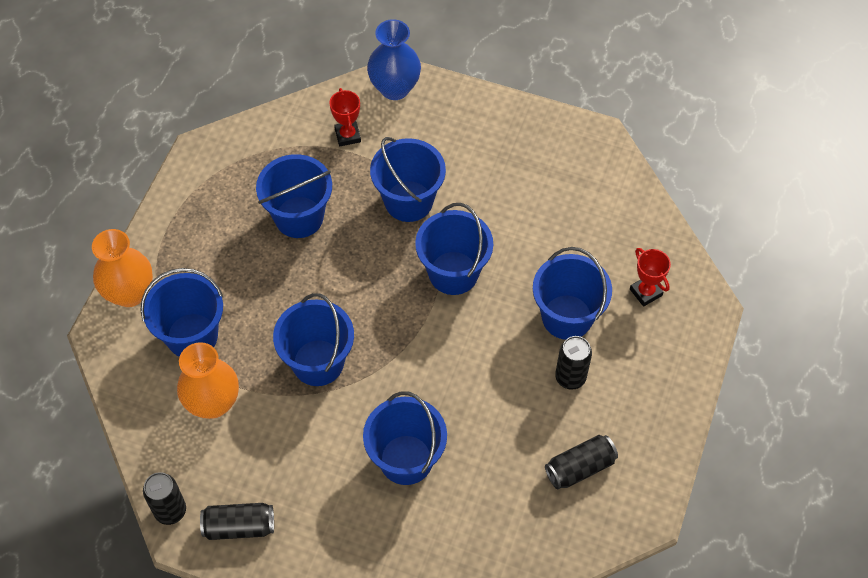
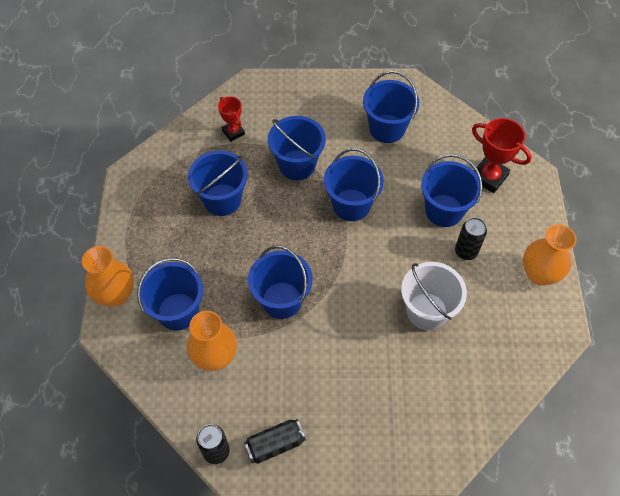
camera: 20 degrees left, 0 degrees up
(394, 88) = (253, 91): blue vase -> none
(406, 459) = (377, 349): blue bucket -> blue bucket (387, 128)
(487, 434) = (427, 311): none -> white bucket
(580, 467) = (502, 313): black can -> none
(645, 292) = (489, 177): red trophy -> red trophy, size x1.62
(650, 436) = (539, 274): none -> orange vase

